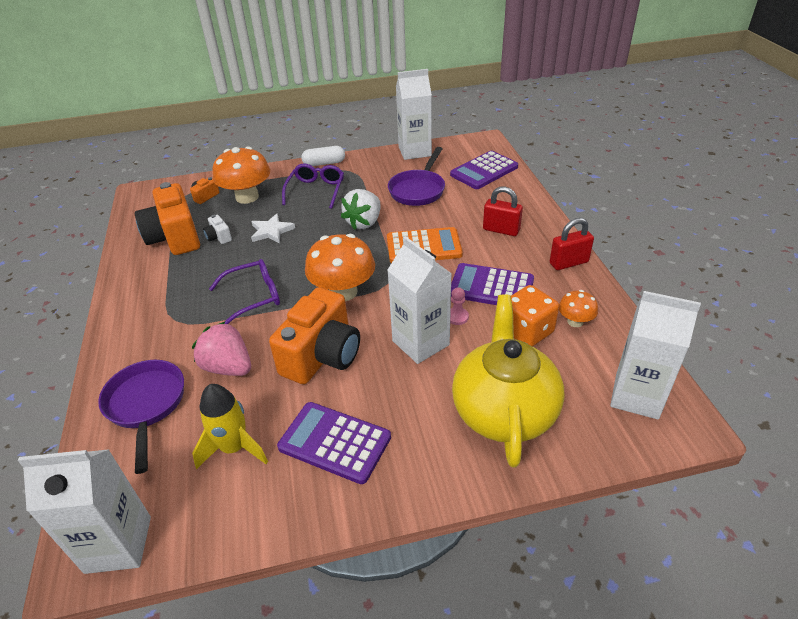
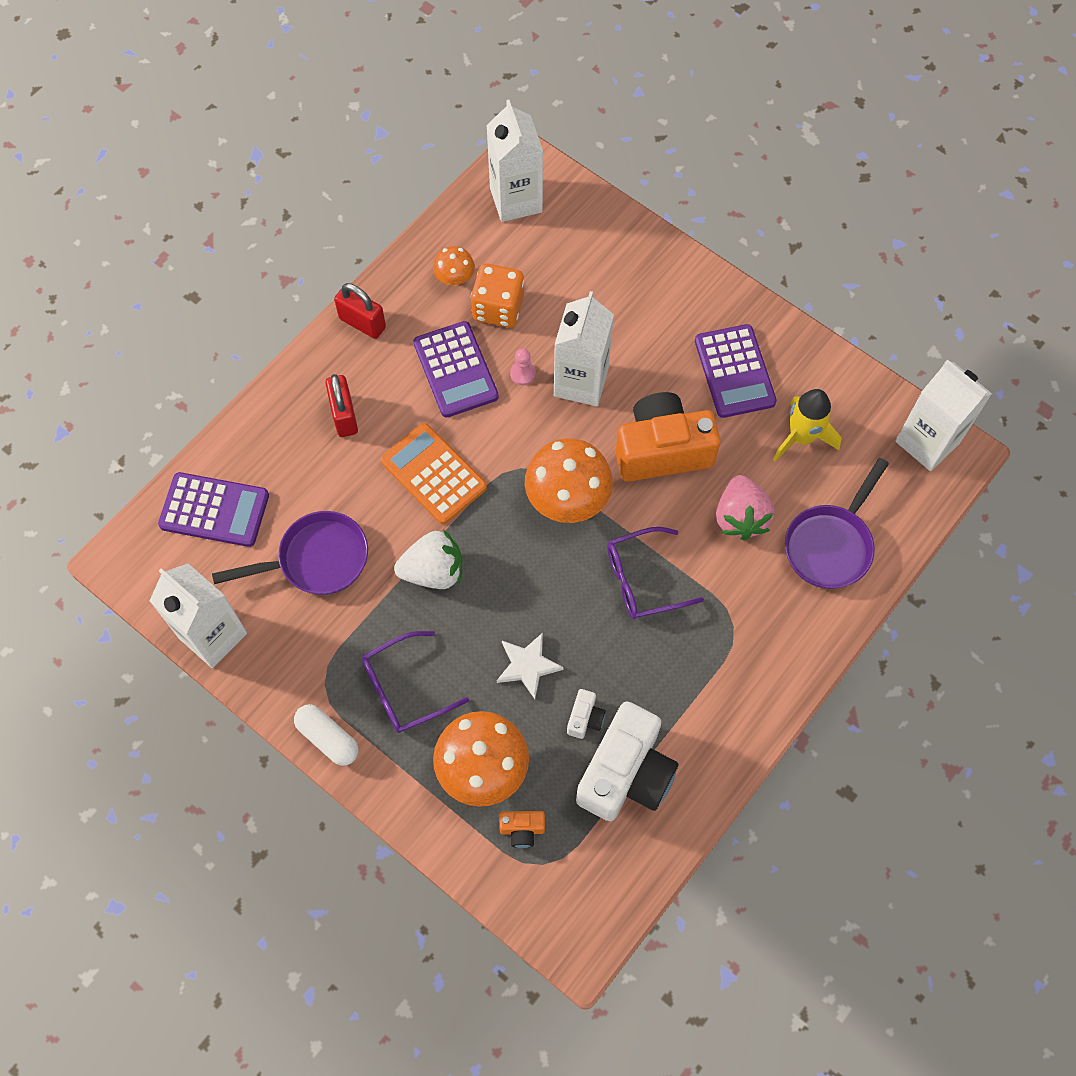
camera: 130 degrees left, 25 degrees up
(175, 237) = (626, 773): orange camera -> white camera
(254, 297) = (642, 580): purple glasses -> purple glasses turned 45 degrees counterclockwise
(503, 411) = (605, 278): yellow teapot -> none

